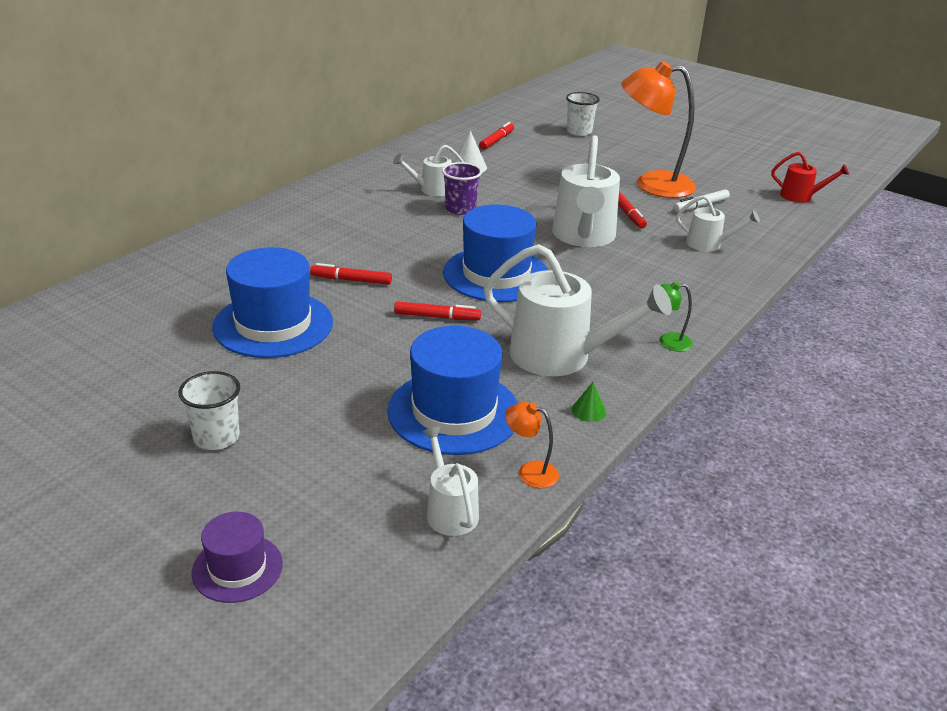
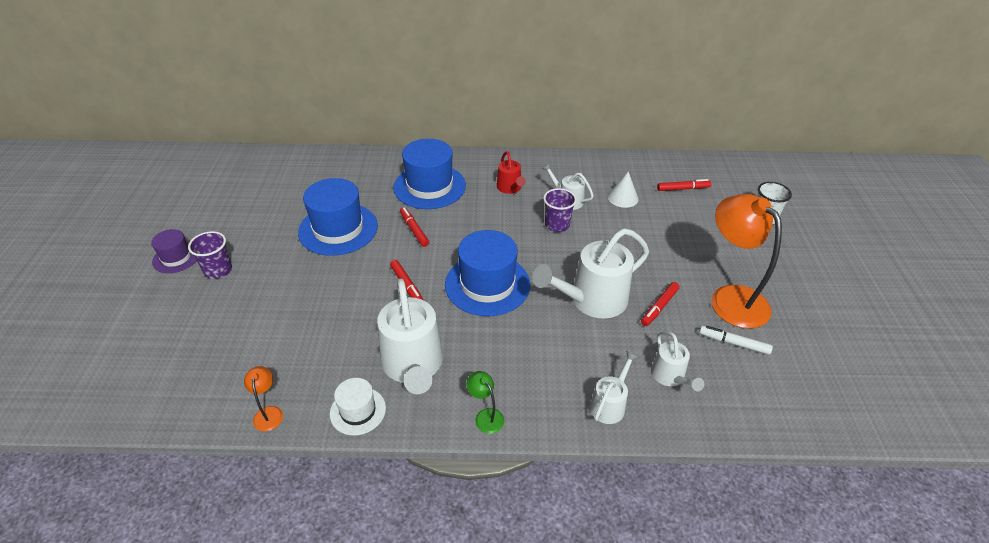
camera: 55 degrees right, 10 degrees up
(216, 437) = (218, 270): white cup -> purple cup
(237, 568) = (117, 338): purple hat -> purple hat (176, 257)
(449, 510) = (208, 394): white watering can -> white watering can (609, 404)
(454, 412) = (307, 346): blue hat -> blue hat (429, 186)
(588, 411) = (358, 411): green cone -> white hat
(801, 196) = (852, 404): red watering can -> red watering can (510, 188)

